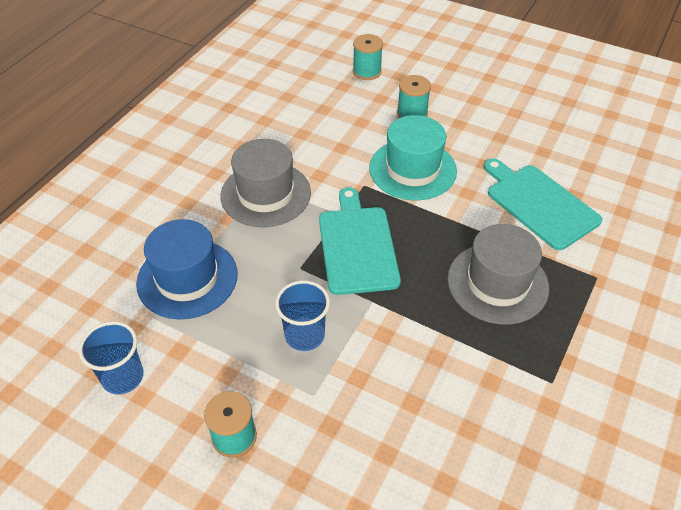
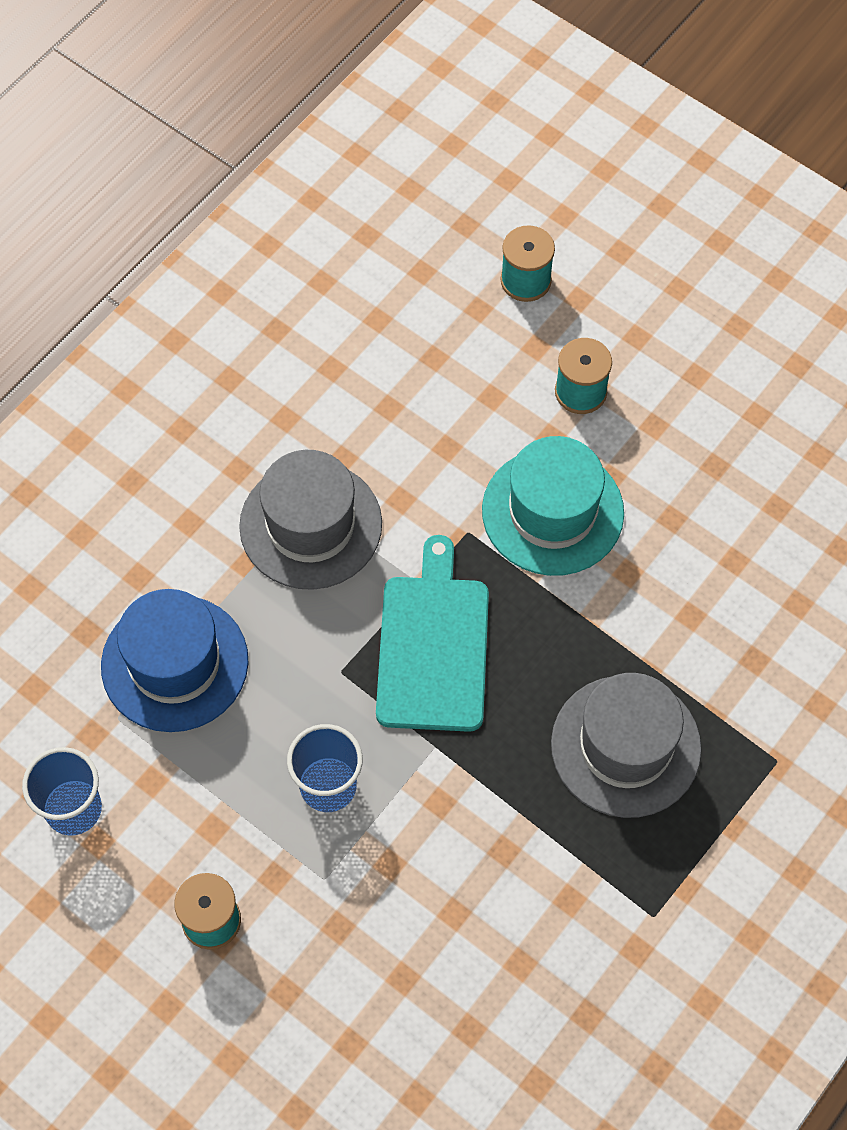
camera: 10 degrees right, 15 degrees up
(539, 204) = (735, 612): turquoise cutting board -> none

